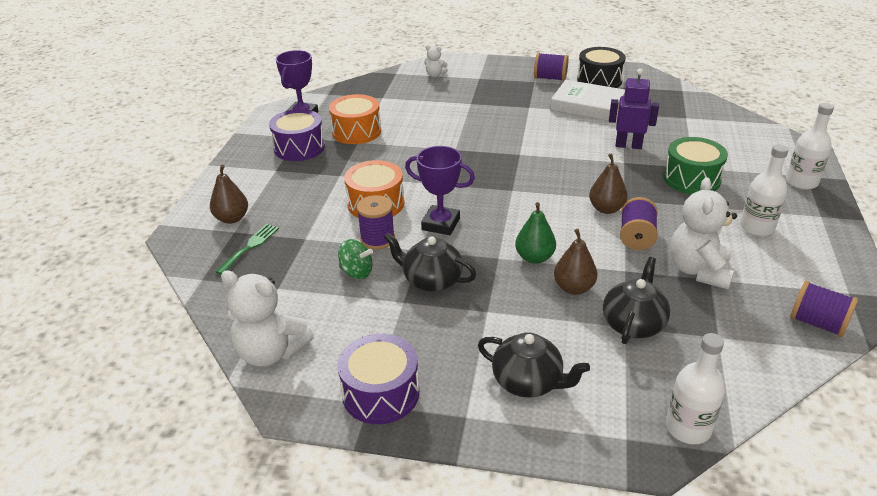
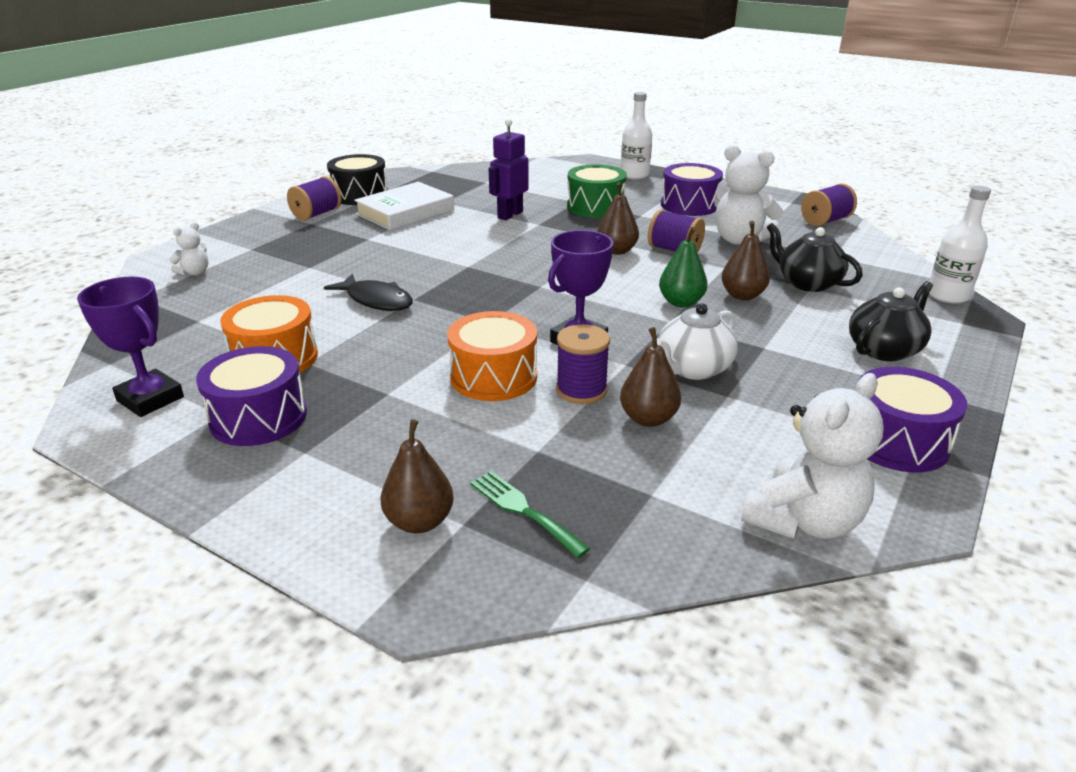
camera: 70 degrees left, 5 degrees down
(356, 272) = (648, 419): green spinning top -> brown pear
(431, 280) = (692, 369): black teapot -> white teapot
(443, 138) = (376, 300): none -> black fish
(757, 227) = (689, 205): white bottle -> purple drum

